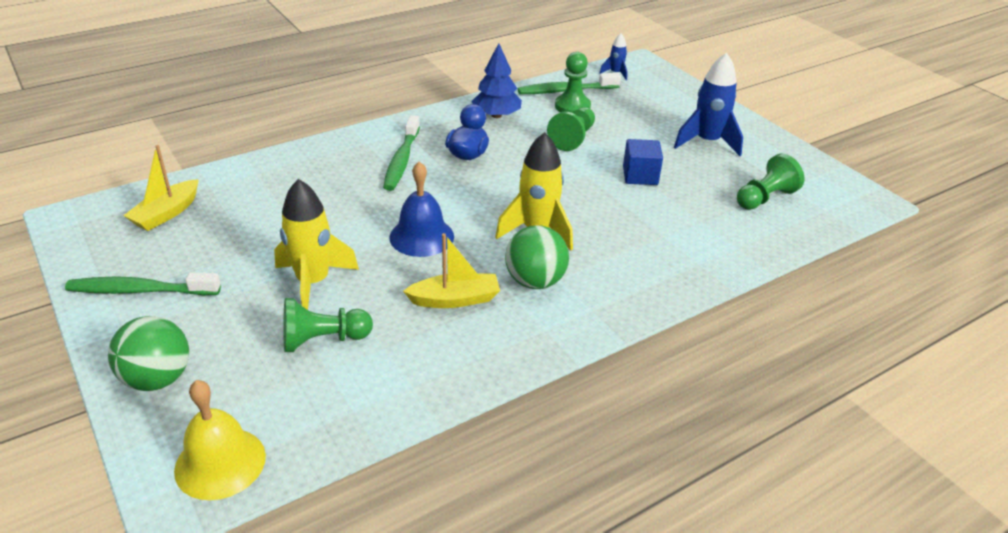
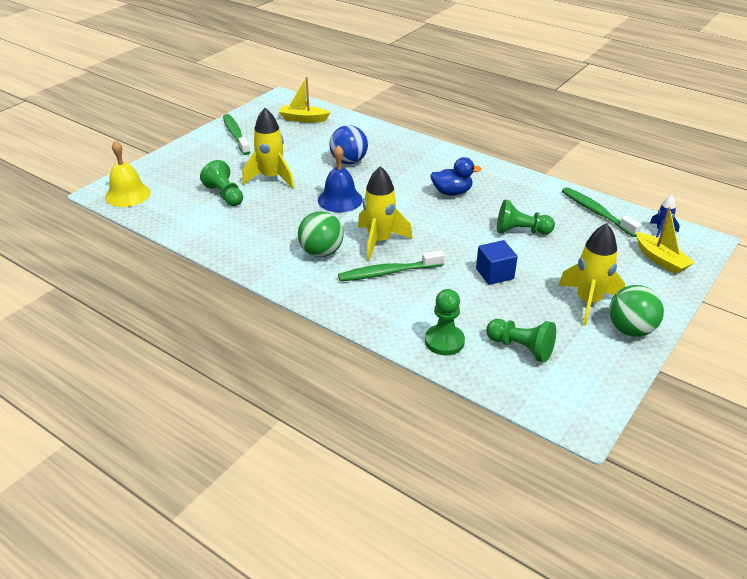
camera: 70 degrees right, 0 degrees up
(157, 379) = (175, 161): green ball -> green ball (630, 330)
(331, 205) = (349, 161): none -> blue ball
(402, 160) = (420, 170): green toothbrush -> green toothbrush (388, 272)
(455, 299) = (284, 227): yellow boat -> yellow boat (660, 260)
(496, 115) = (519, 190): blue tree -> none
(572, 106) = (573, 221): green pawn -> green pawn (444, 341)
(707, 142) = (588, 302): blue rocket -> yellow rocket

